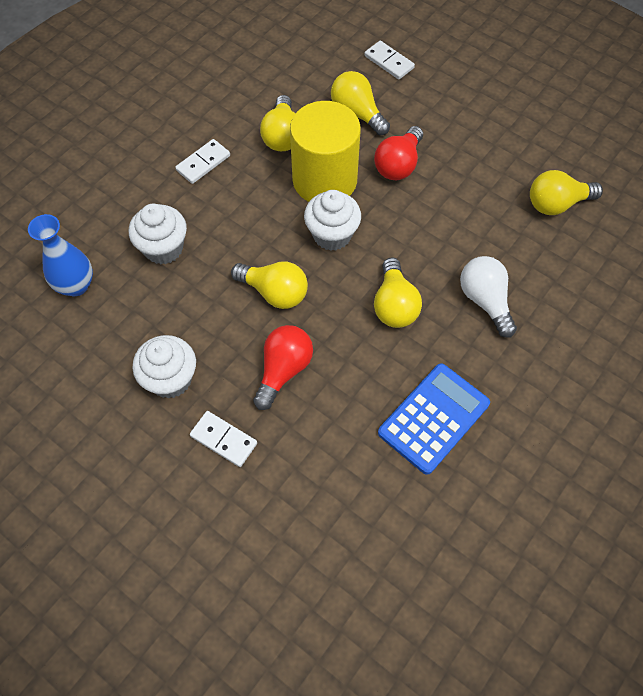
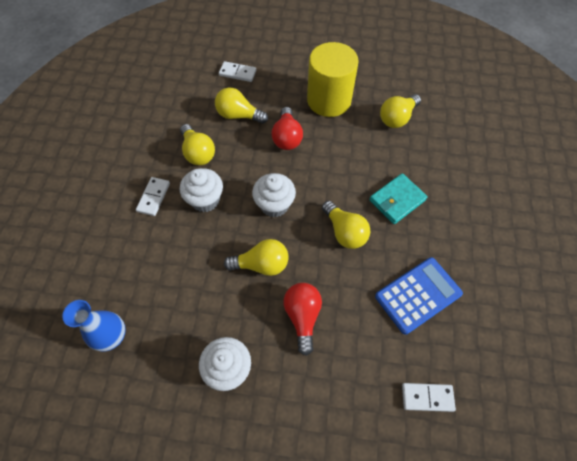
camera: 30 degrees left, 0 degrees up
(163, 248) = (163, 273): white cupcake -> white cupcake (205, 200)
(224, 439) = (294, 391): white domino -> white domino (427, 397)
(324, 180) = (246, 170): yellow cylinder -> yellow cylinder (329, 100)
(433, 418) = (418, 295): blue calculator -> blue calculator turned 45 degrees clockwise
(485, 301) = (397, 200): white light bulb -> turquoise wallet

